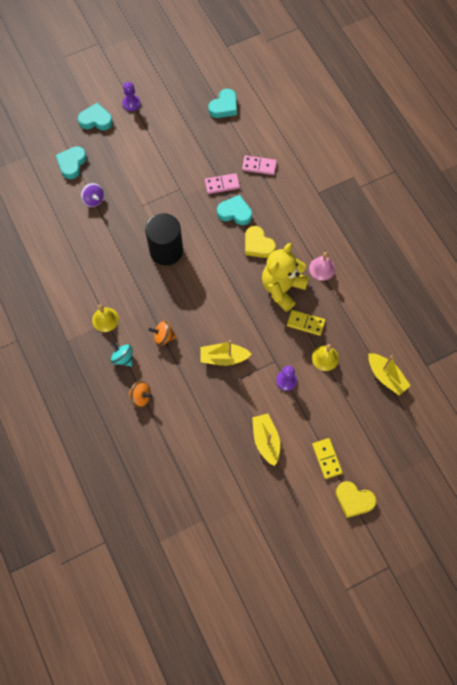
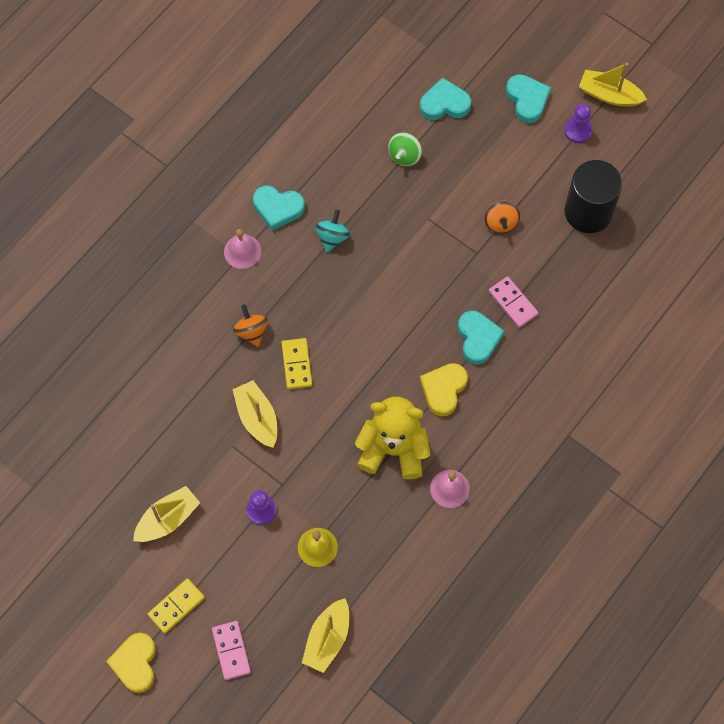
camera: 65 degrees right, 0 degrees up
(93, 200) = (404, 156): purple spinning top -> green spinning top
(105, 319) = (242, 251): yellow bell -> pink bell
(118, 78) = (609, 95): none -> yellow boat
(123, 358) = (200, 297): turquoise spinning top -> turquoise spinning top (332, 237)
(140, 397) = (157, 342): orange spinning top -> orange spinning top (500, 223)
(166, 251) = (375, 278): black cylinder -> black cylinder (588, 212)
(224, 106) = (640, 250): turquoise heart -> turquoise heart (278, 208)
(259, 166) = (568, 338): pink domino -> pink domino (231, 650)
(305, 323) = (356, 501): yellow domino -> yellow domino (297, 364)

